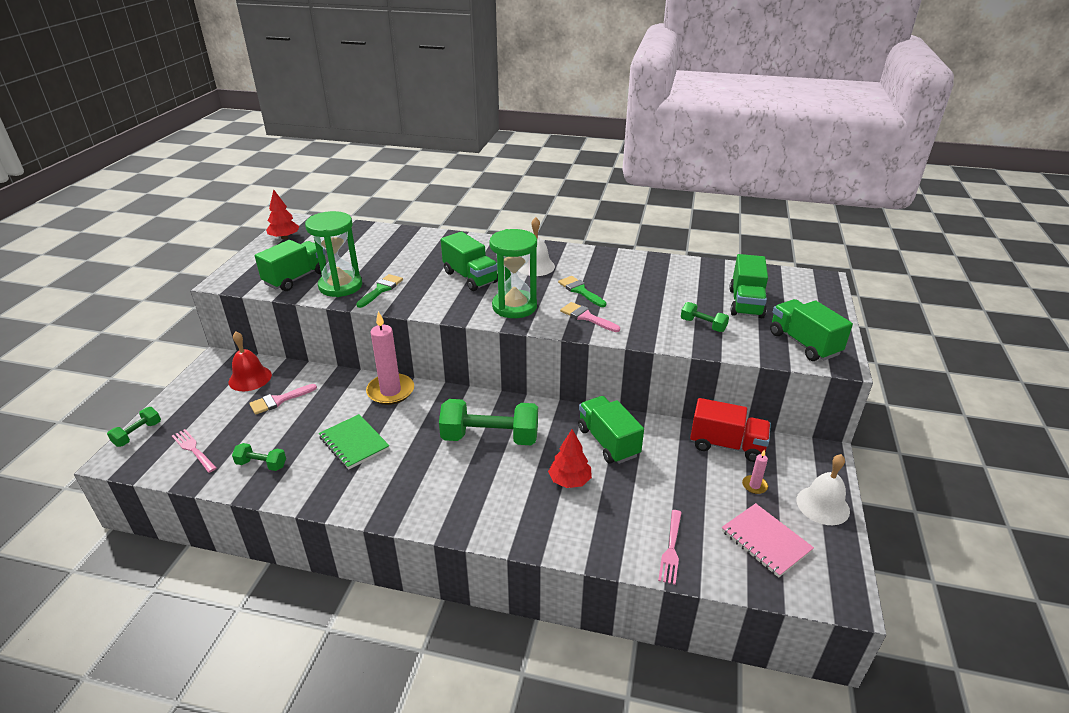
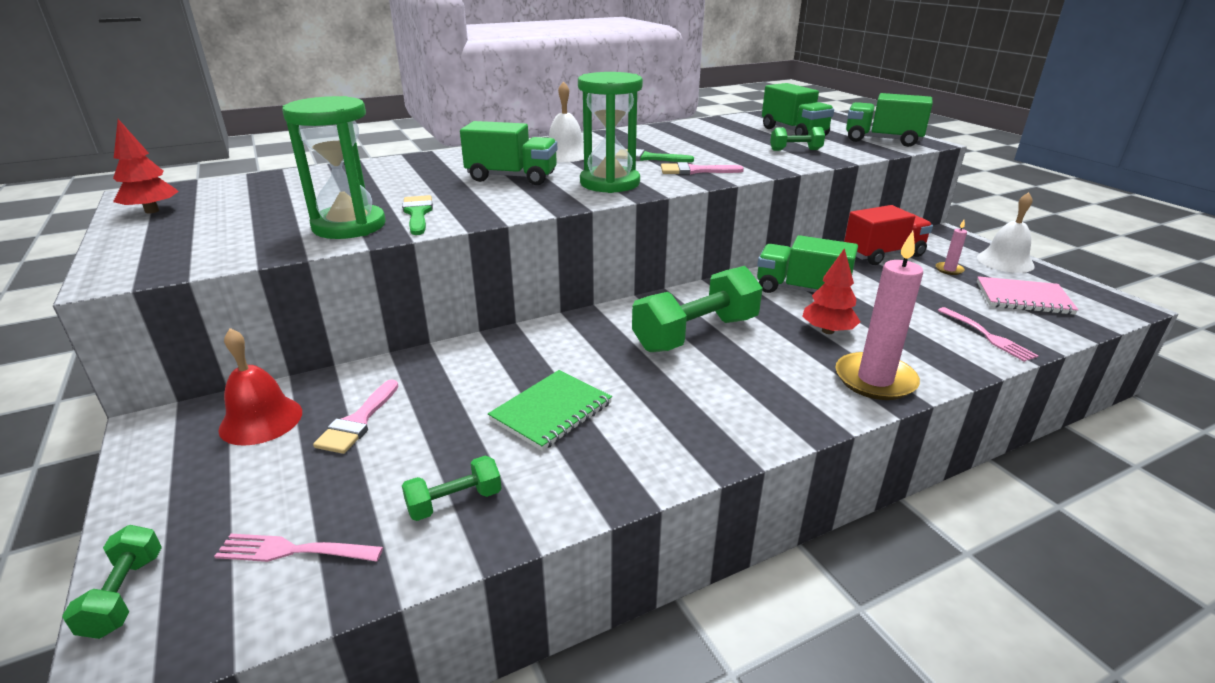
camera: 40 degrees left, 5 degrees down
(296, 278) = (257, 238): green truck -> none
(354, 443) = (551, 412): green notebook -> green notebook turned 60 degrees counterclockwise
(390, 391) = (510, 345): pink candle -> pink candle (875, 380)

